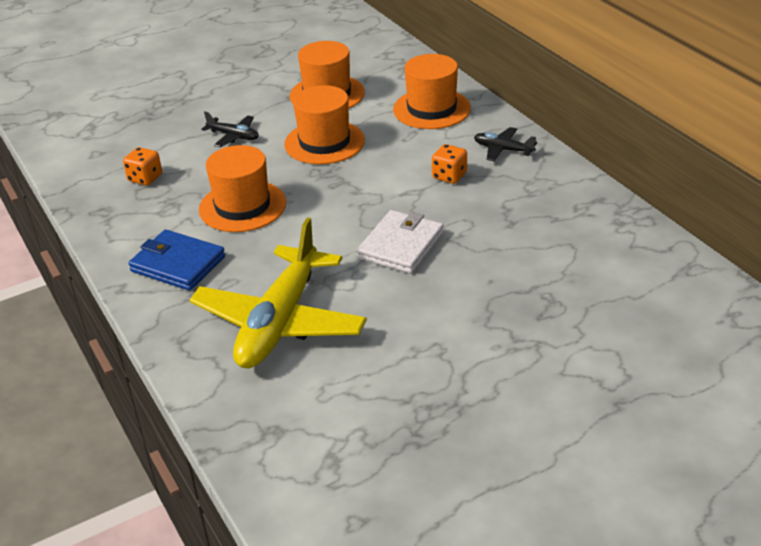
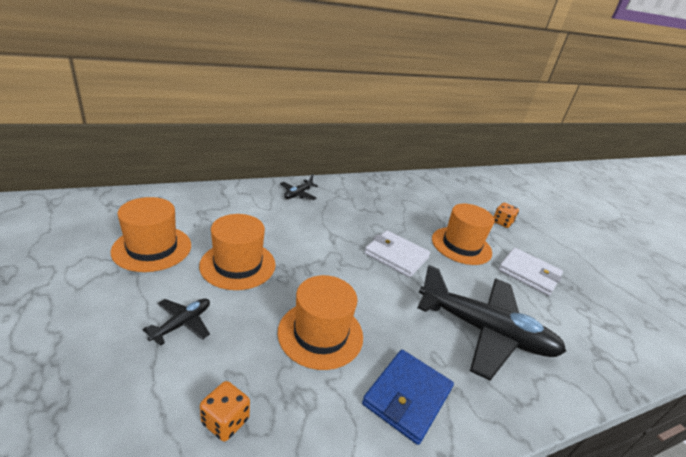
camera: 90 degrees left, 5 degrees down
(280, 322) = (485, 331): yellow plane -> black plane
(429, 383) = (528, 273): none -> white wallet
(431, 109) = (225, 205): orange hat -> orange hat (461, 245)
(449, 176) = (319, 219): orange dice -> orange dice (502, 222)

